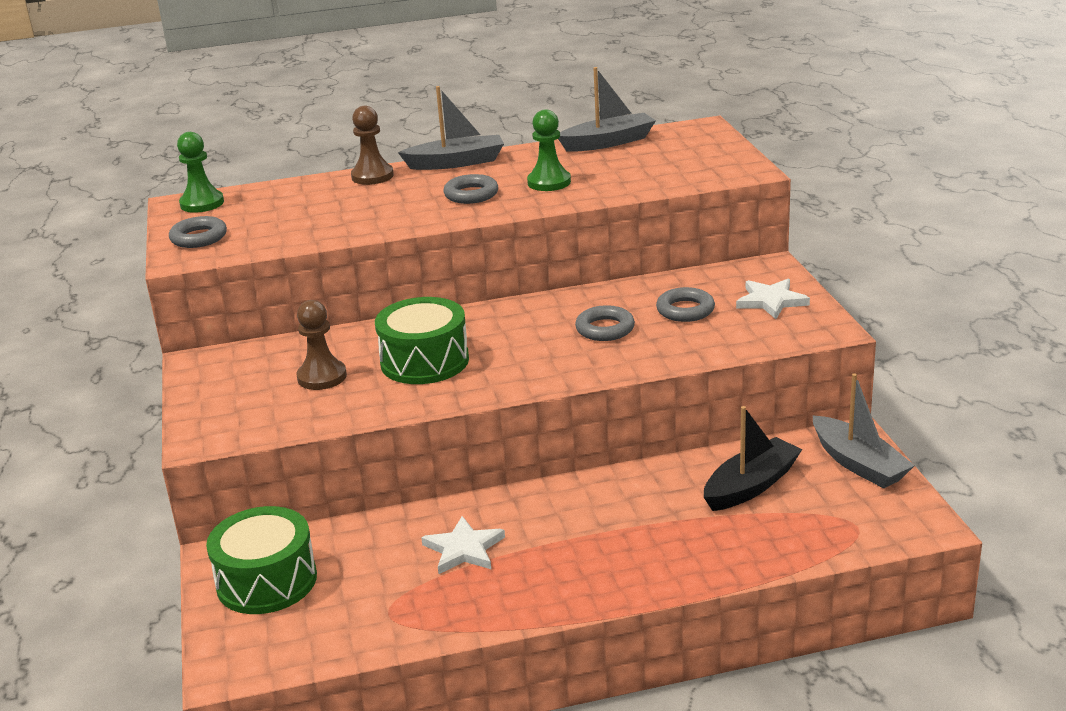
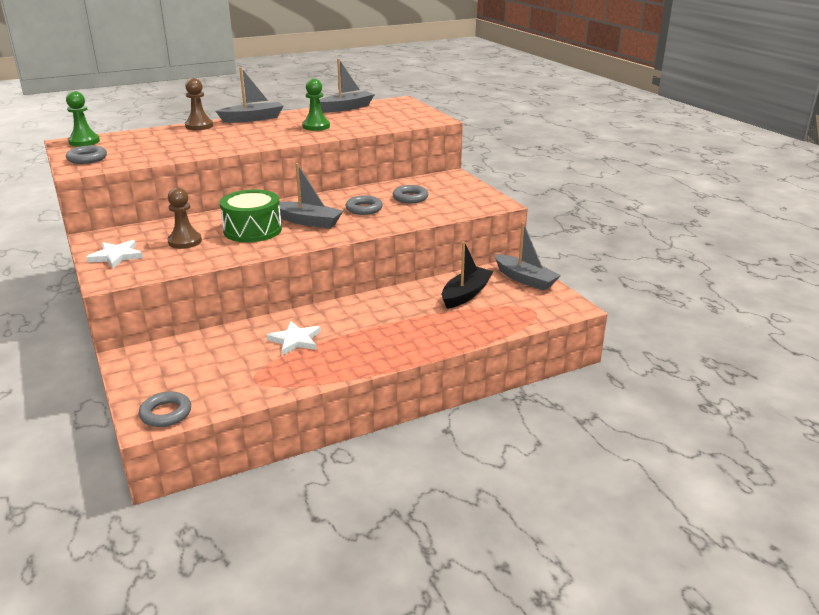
camera: 15 degrees left, 0 degrees up
(267, 581) = (164, 368): green drum -> none
(471, 194) = (268, 133): grey ring -> grey ring (166, 413)
(512, 349) = (308, 221): none -> grey boat
(771, 301) = (460, 191): white star -> white star (116, 256)

